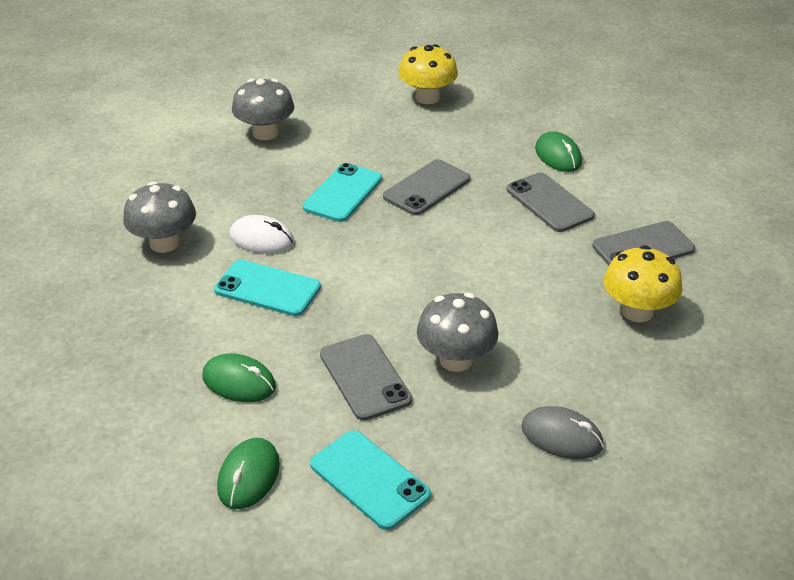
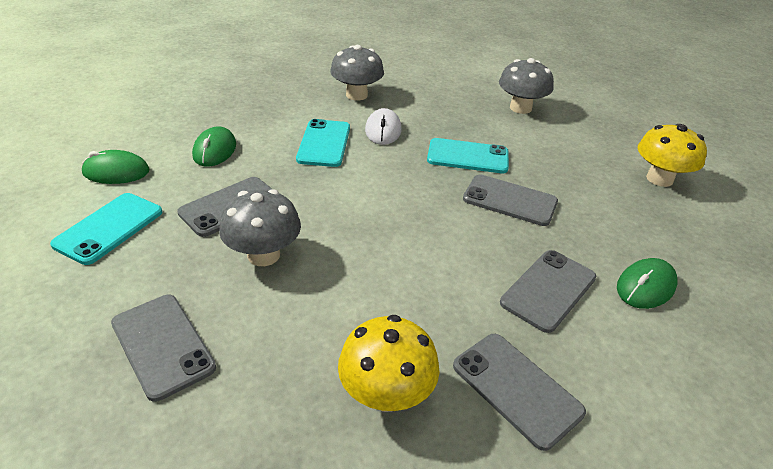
camera: 70 degrees right, 0 degrees up
(561, 436) = (162, 345): grey mouse -> grey phone

